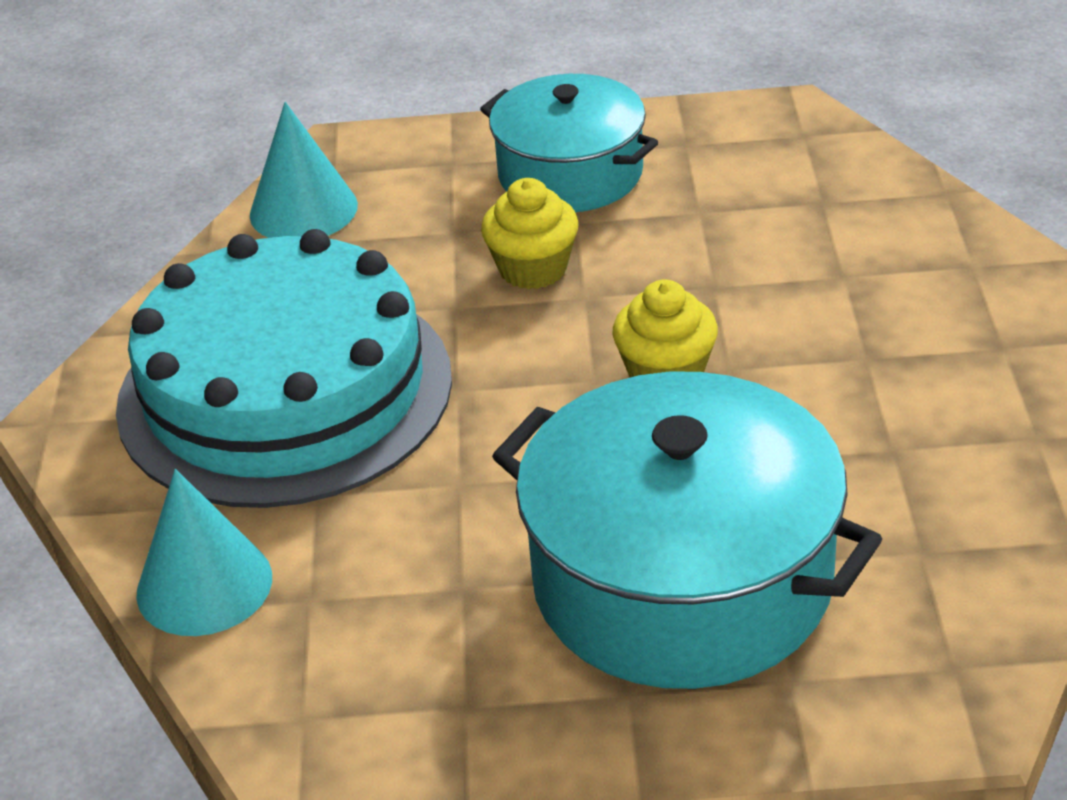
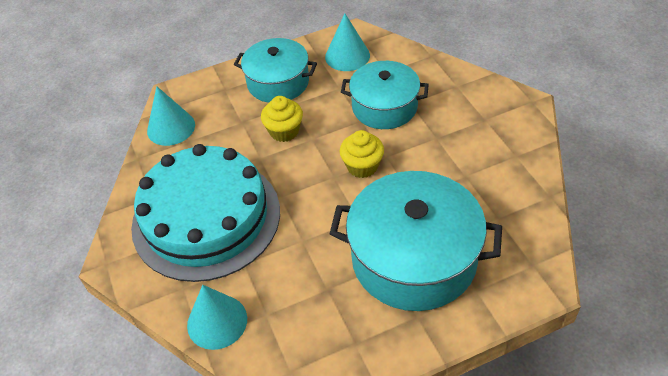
camera: 20 degrees left, 10 degrees up
(750, 154) = (347, 56): none -> turquoise cone
(779, 271) = (384, 107): none -> turquoise pot

